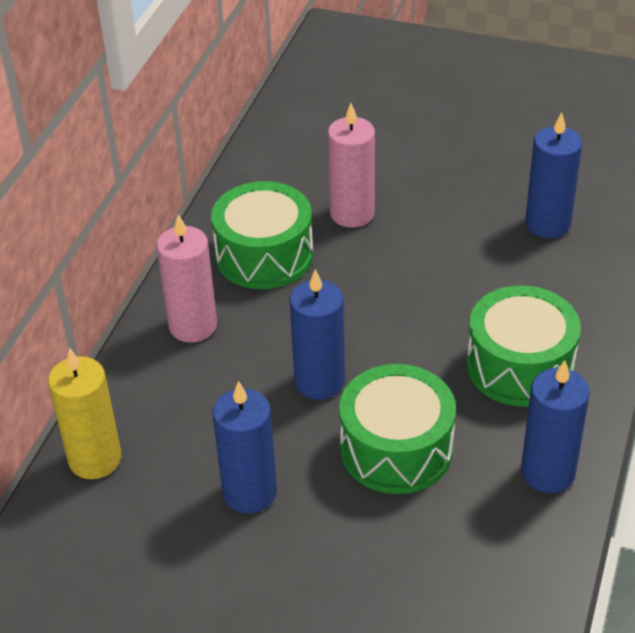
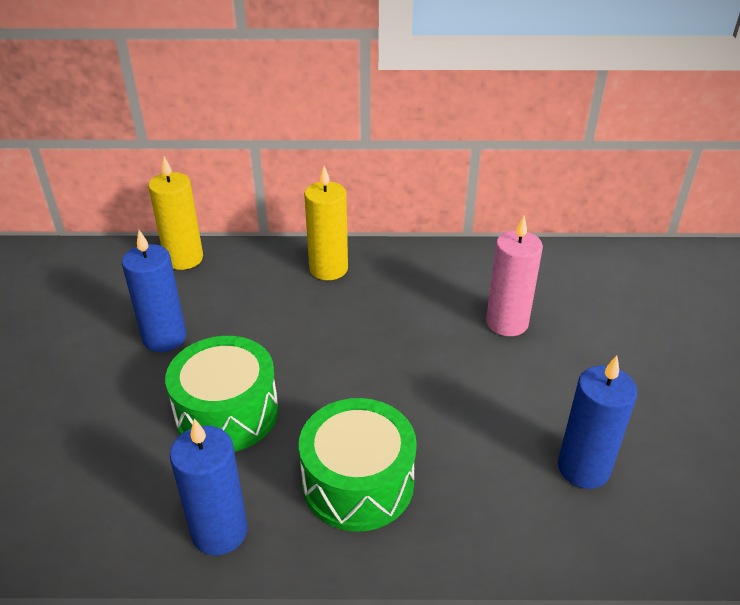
camera: 70 degrees right, 5 degrees down
(193, 326) = (328, 269): pink candle -> yellow candle
(264, 255) = (425, 285): green drum -> none
(319, 381) = (292, 349): blue candle -> none

